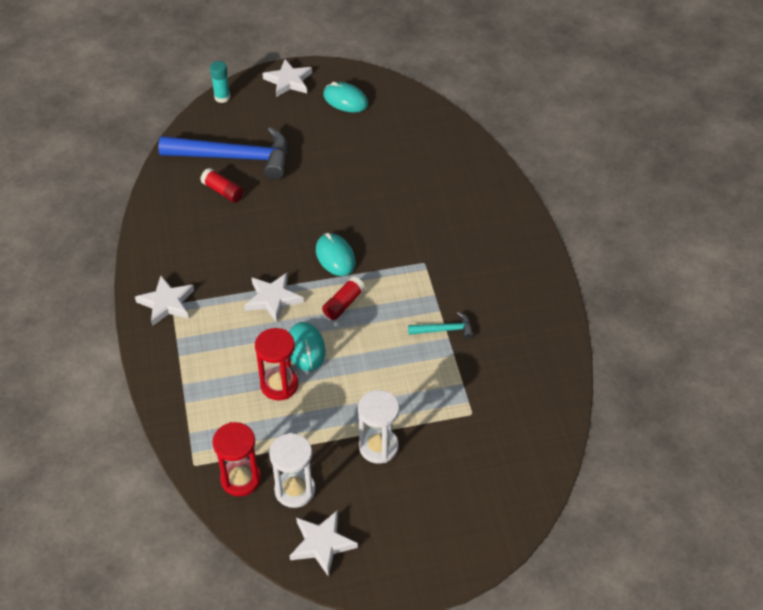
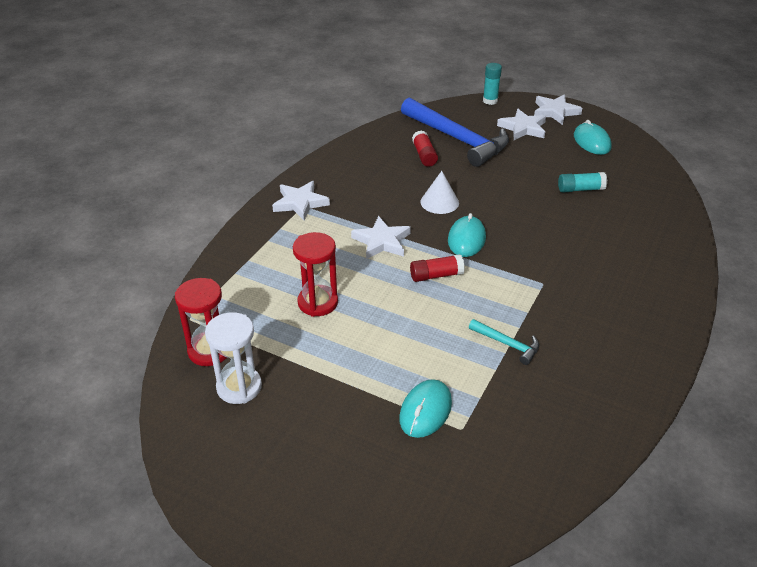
camera: 40 degrees right, 10 degrees down
(281, 233) = (439, 202): none -> white cone
(306, 348) = (369, 289): turquoise mouse -> turquoise mouse (425, 411)
(322, 544) = (210, 444): white star -> white star (523, 128)
(377, 156) = (580, 189): none -> turquoise glue stick
(378, 447) = (345, 400): white hourglass -> none

